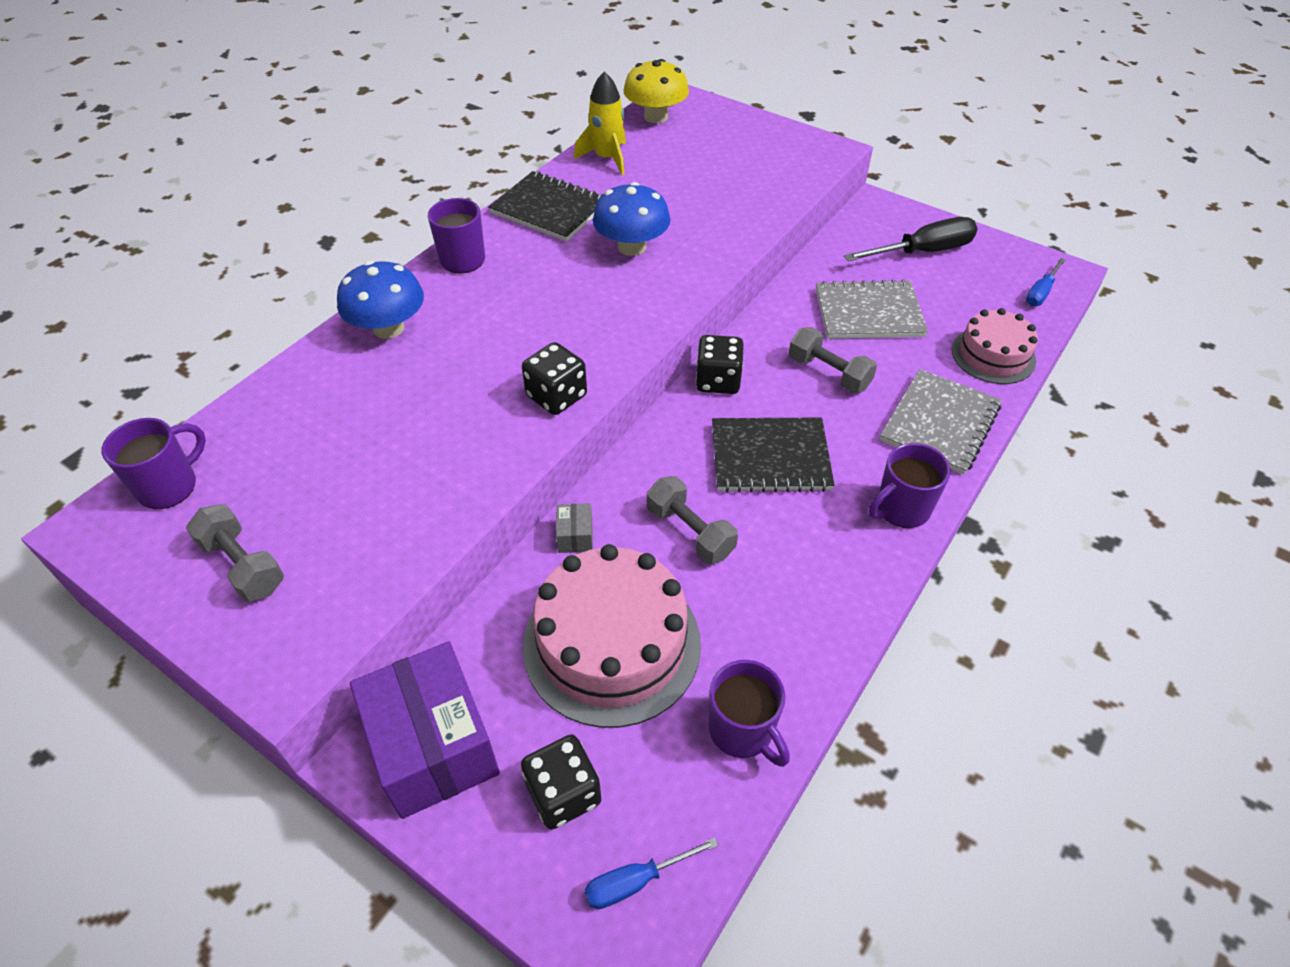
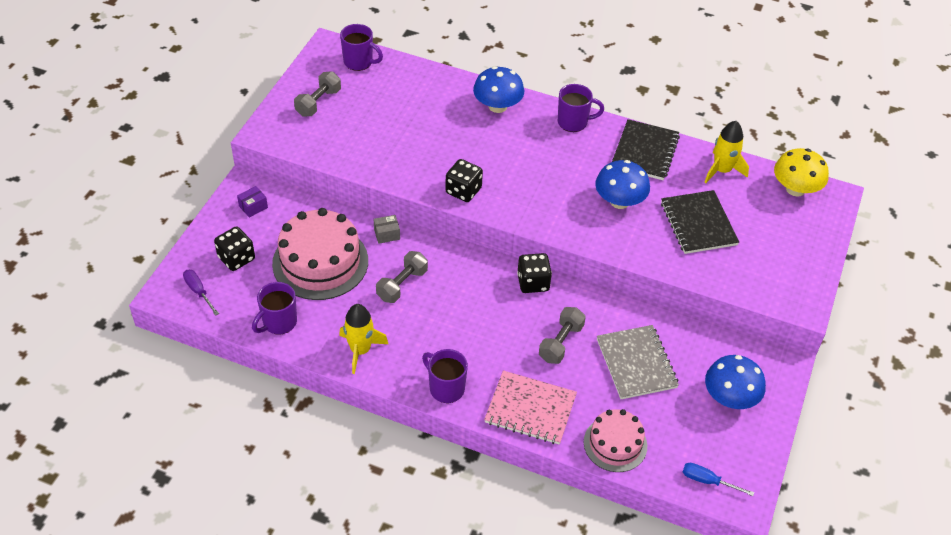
camera: 75 degrees right, 0 degrees up
(433, 746) = (253, 207): purple box -> purple box, size x0.40
(636, 881) = (198, 291): blue screwdriver -> purple screwdriver
(770, 457) = (471, 317): black notebook -> black notebook (698, 224)
(820, 609) = (360, 350): none -> yellow rocket
(923, 251) = (730, 397): black screwdriver -> blue mushroom
(940, 423) = (530, 409): grey notebook -> pink notebook

